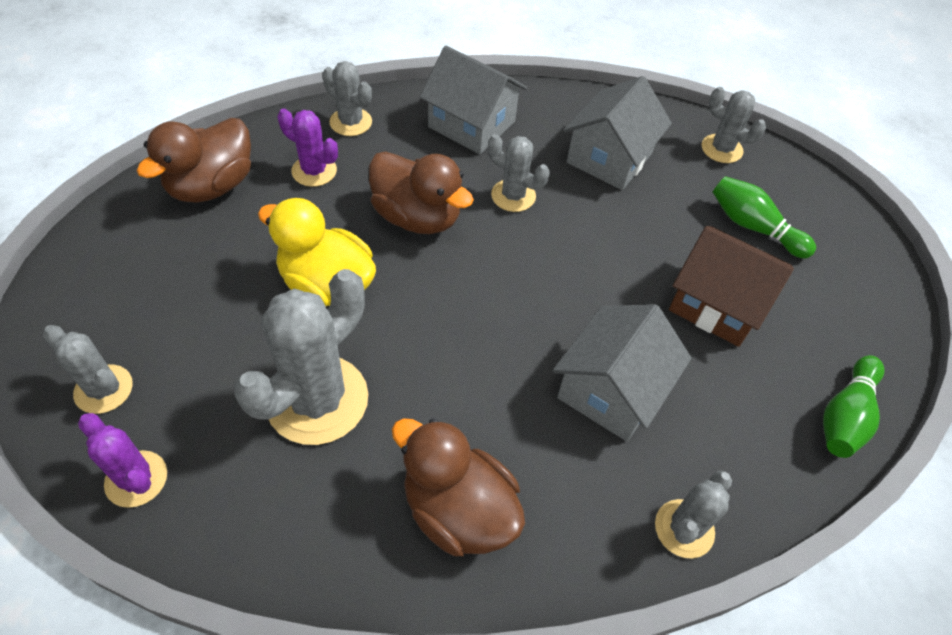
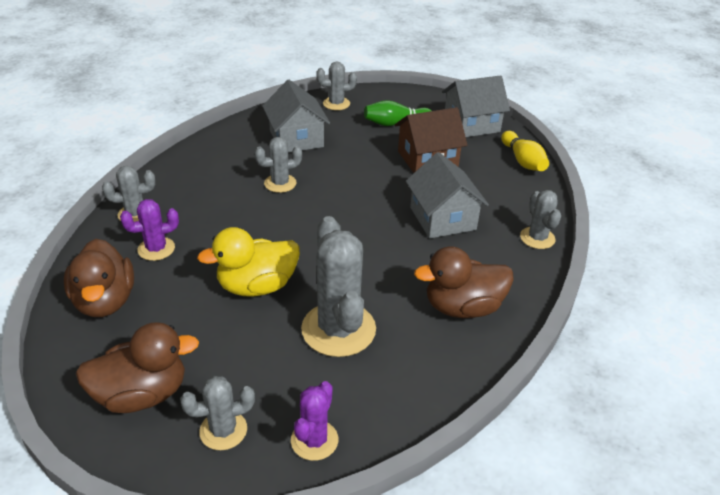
camera: 50 degrees left, 15 degrees down
(136, 479) = (314, 440): purple cactus -> purple cactus turned 60 degrees counterclockwise
(417, 217) = (250, 225): brown duck -> brown duck (142, 394)
(471, 124) = (206, 170): grey house -> grey house (471, 124)
(845, 416) = (523, 161): green bowling pin -> yellow bowling pin

